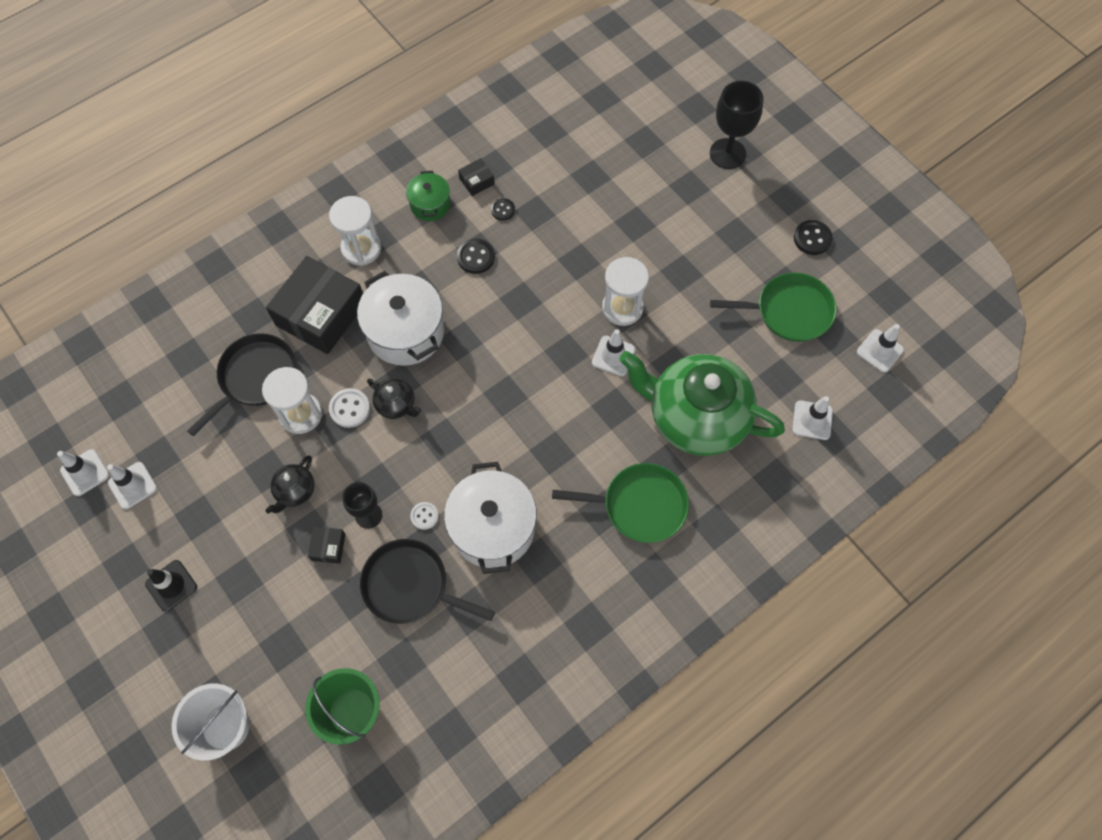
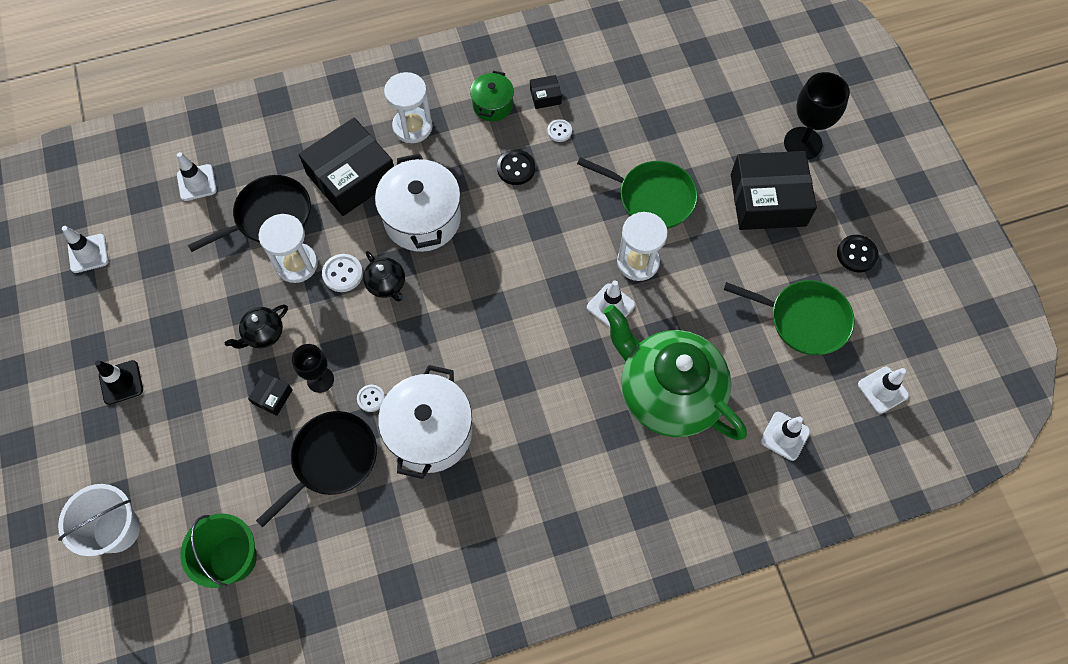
camera: 20 degrees right, 0 degrees up
(132, 485) = (124, 279): white traffic cone -> white traffic cone (197, 183)
(410, 585) = (331, 459): black pan -> black pan turned 90 degrees clockwise
(503, 210) = (559, 131): black button -> white button
(640, 505) = (579, 460): green pan -> green pan (652, 197)
(716, 214) = (768, 200): none -> black box

